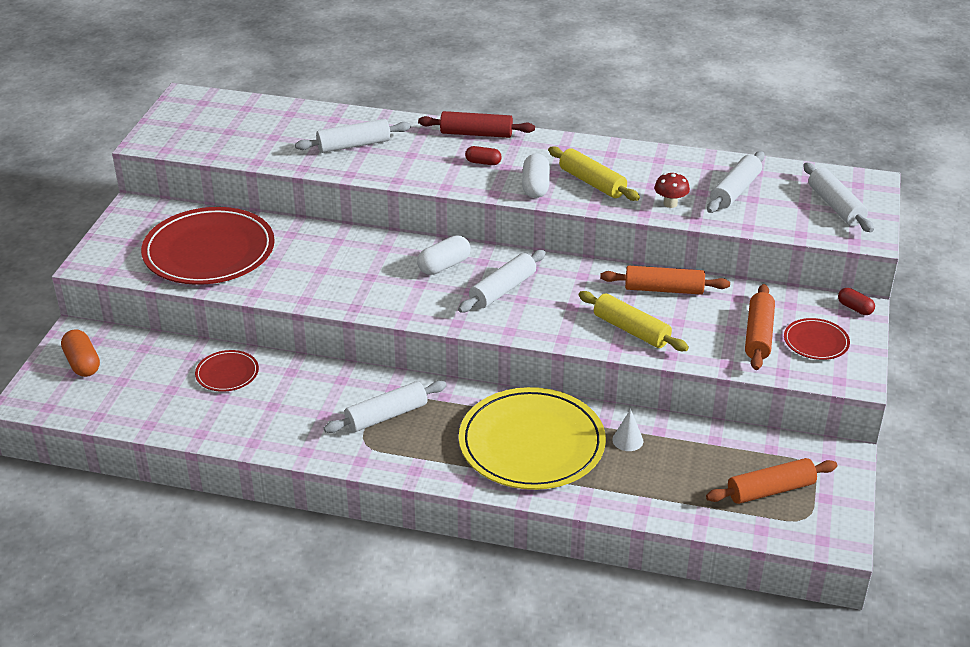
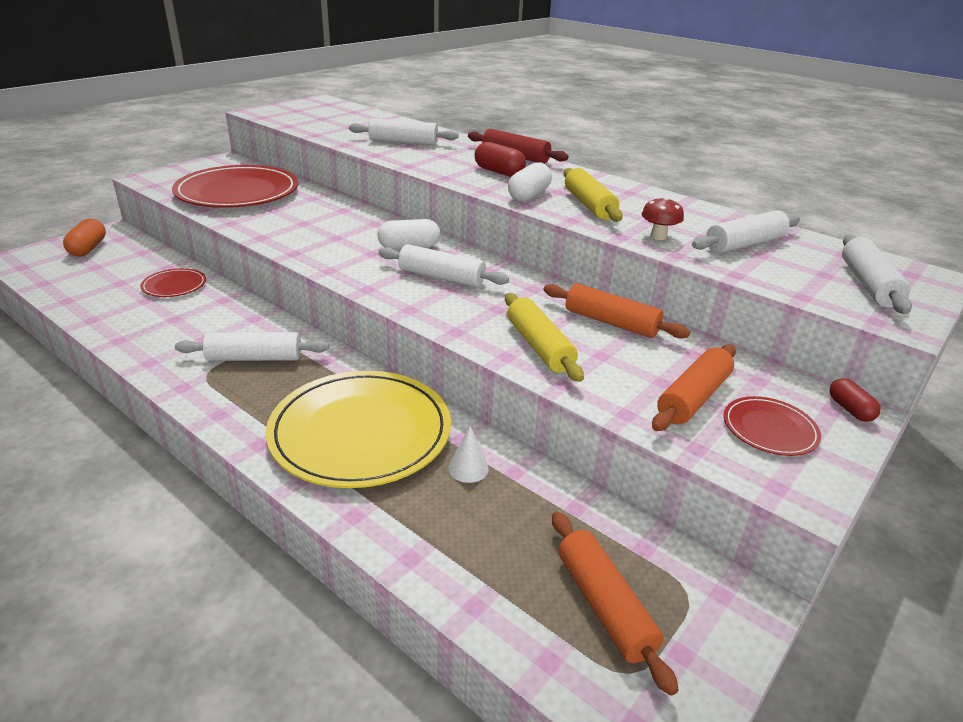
camera: 25 degrees right, 5 degrees down
(483, 162) = (499, 172): red capsule -> red capsule, size x1.56
(502, 290) = (441, 277): white rolling pin -> white rolling pin turned 45 degrees clockwise
(770, 490) = (604, 605): orange rolling pin -> orange rolling pin turned 60 degrees clockwise

